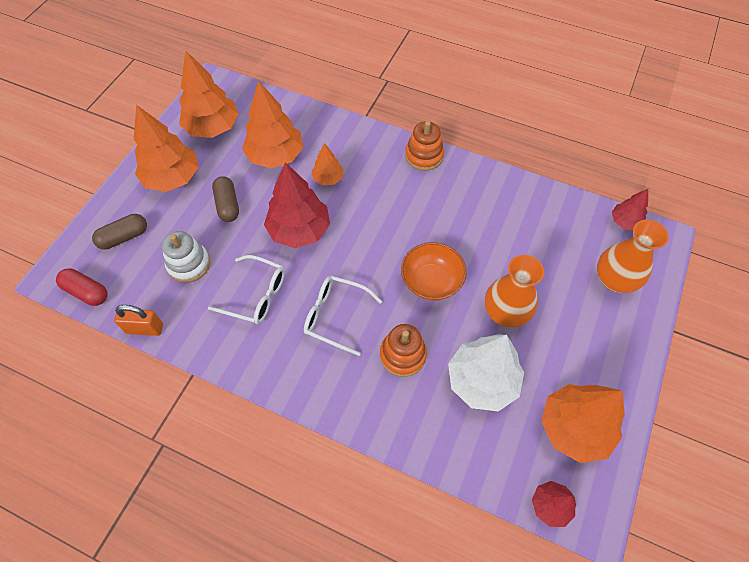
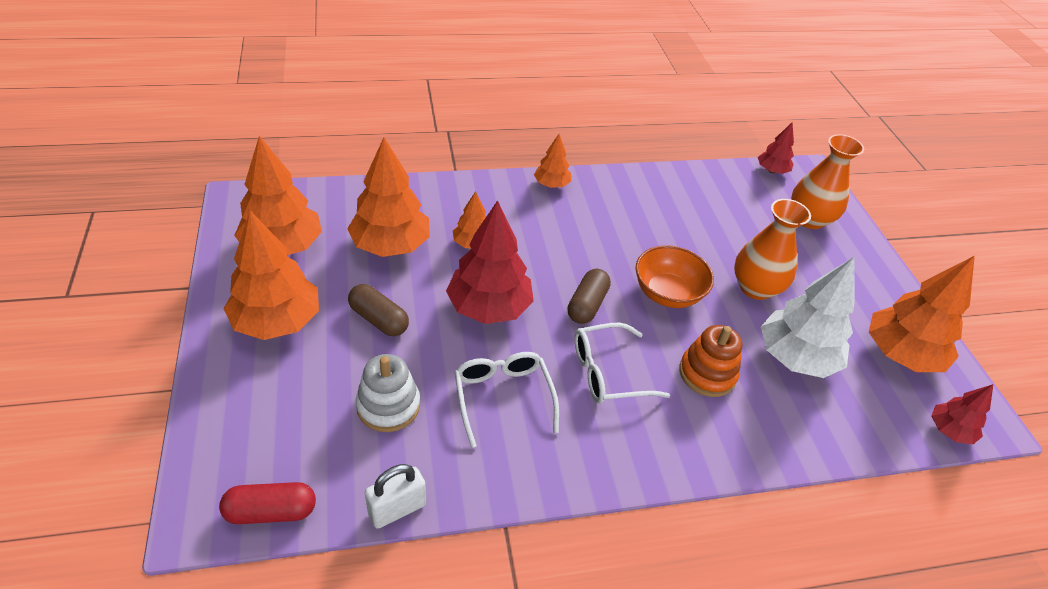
camera: 40 degrees left, 15 degrees down
(124, 237) = (268, 418): brown capsule -> brown capsule (587, 305)
(145, 328) = (397, 509): orange padlock -> white padlock
(256, 295) = (503, 397): white glasses -> white glasses turned 90 degrees counterclockwise
(424, 156) = (551, 184): orange stacking toy -> orange tree

